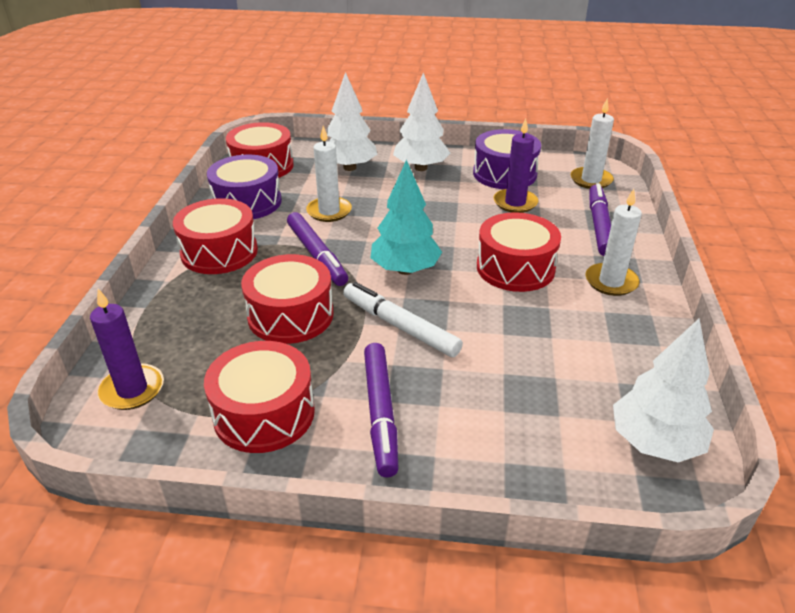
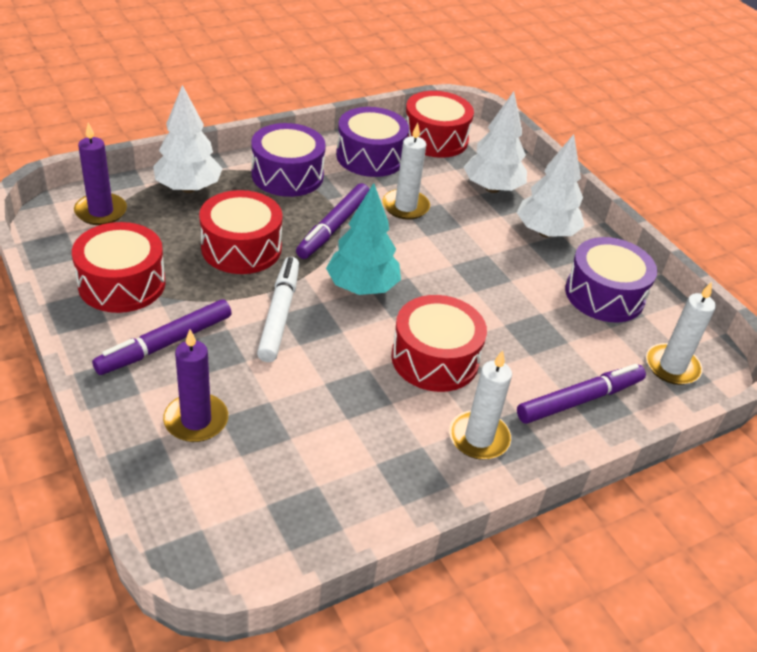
camera: 50 degrees right, 5 degrees up
(219, 252) = (287, 175): red drum -> purple drum
(515, 203) = (554, 321): purple candle -> purple candle (196, 420)
(655, 443) = (251, 533): white tree -> white tree (188, 188)

